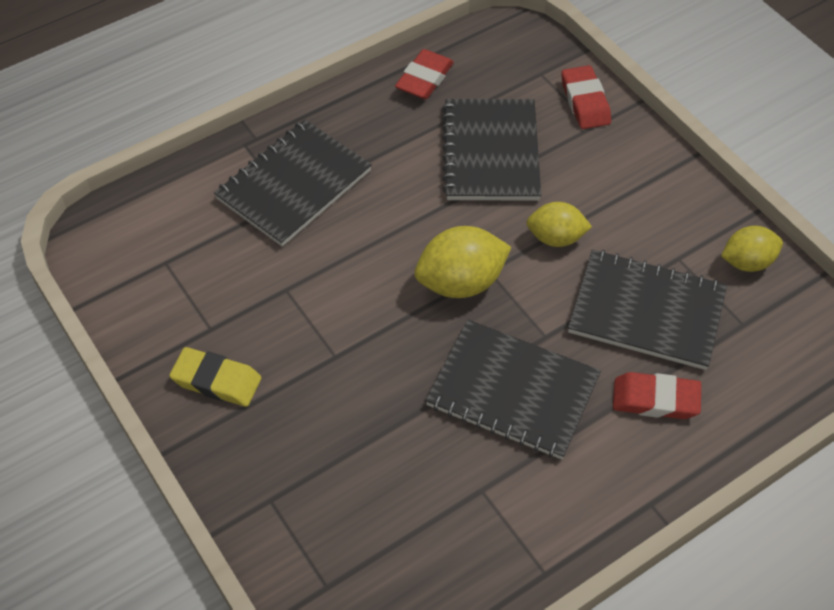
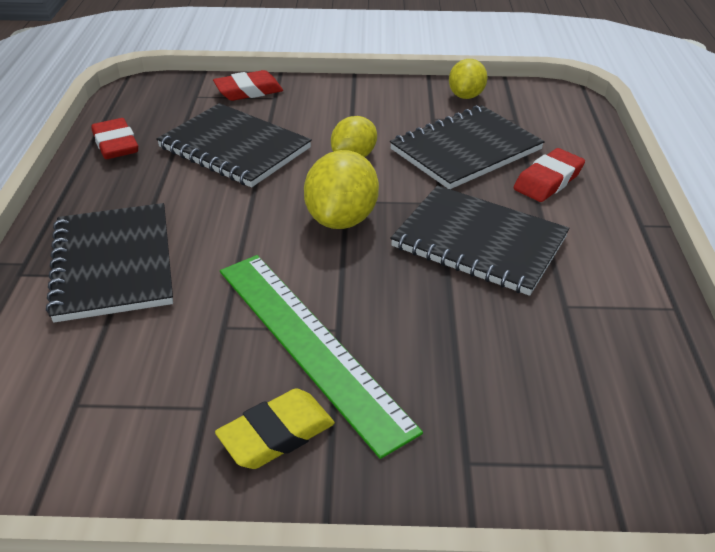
camera: 55 degrees left, 15 degrees down
(307, 349) = (310, 344): none -> green ruler
(512, 391) = (479, 242): black notebook -> black notebook turned 60 degrees clockwise
(585, 102) = (248, 91): red eraser -> red eraser turned 45 degrees counterclockwise

